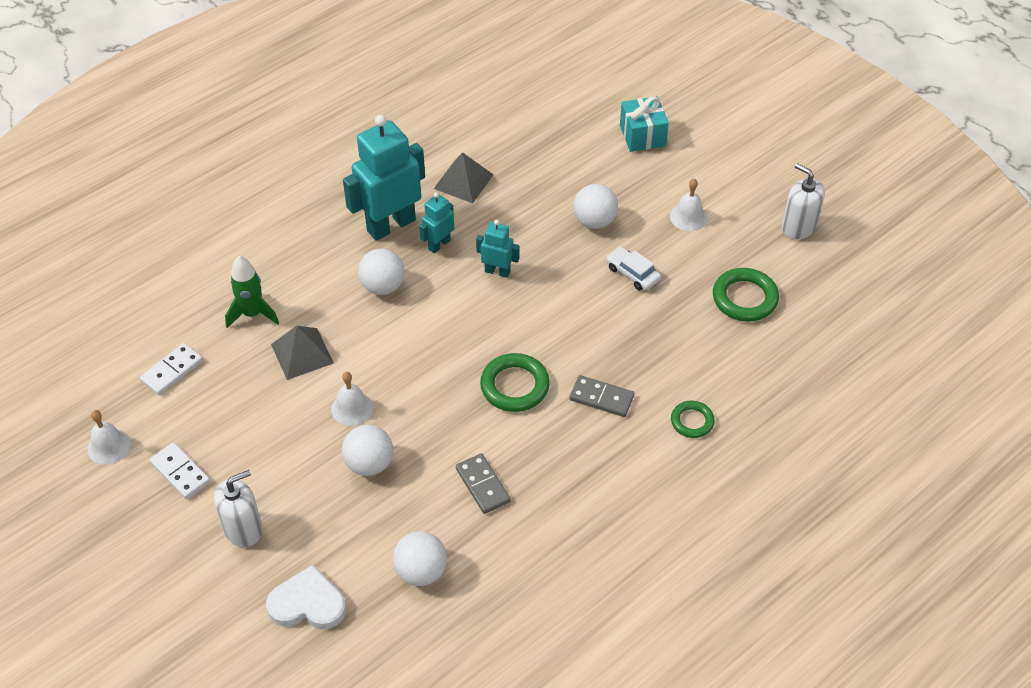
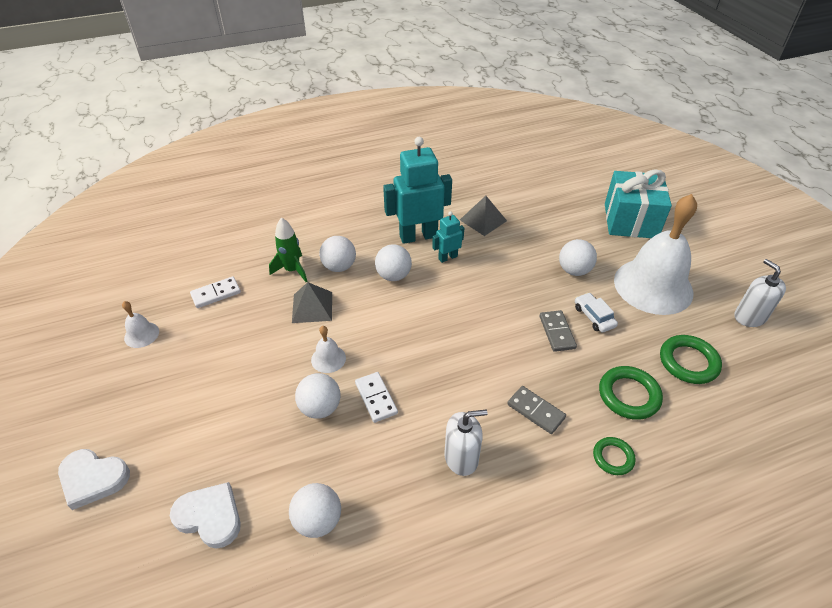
camera: 20 degrees right, 5 degrees down
(157, 610) = (93, 479): none -> white heart
(180, 472) = (178, 369): white domino -> white domino (376, 398)
(243, 529) = (196, 430): white soap dispenser -> white soap dispenser (461, 458)
(310, 293) = (339, 266): none -> white ball
(483, 485) = (405, 457): grey domino -> grey domino (557, 332)
(497, 271) = (484, 287): turquoise robot -> none
(514, 386) = (465, 379): green ring -> green ring (629, 395)
(642, 135) = (630, 221): turquoise gift -> turquoise gift, size x1.63
(688, 217) = (653, 286): white bell -> white bell, size x2.47

